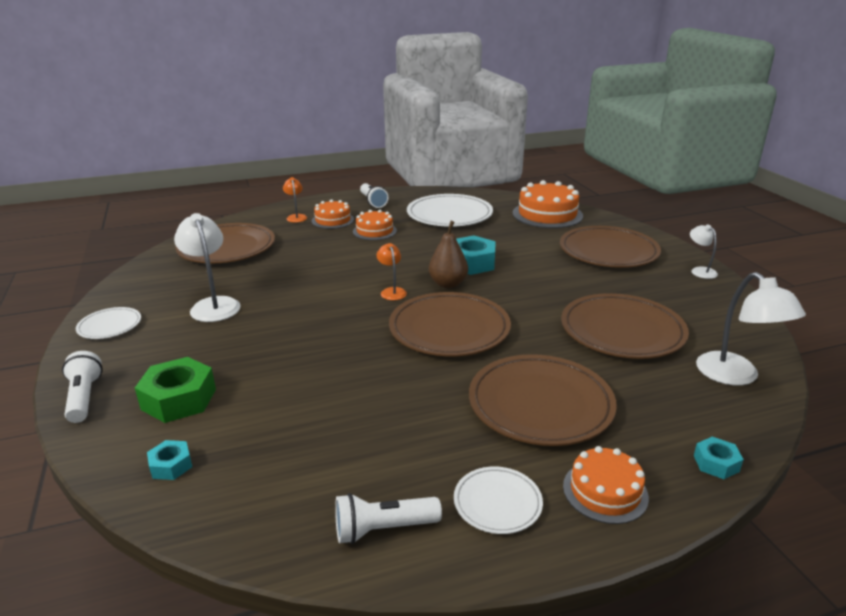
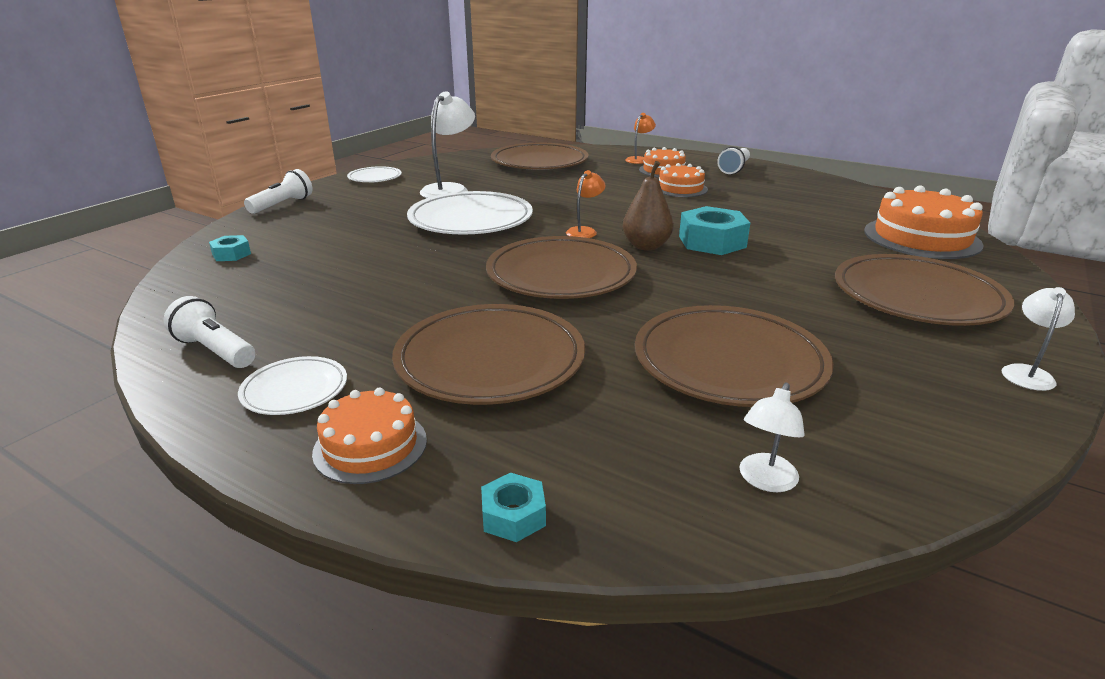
camera: 50 degrees right, 0 degrees up
(179, 399) = (312, 227): green nut -> none
(449, 215) = (789, 201): white plate -> white plate (471, 220)
(736, 376) = (765, 481): white lamp -> white lamp, size x0.56

